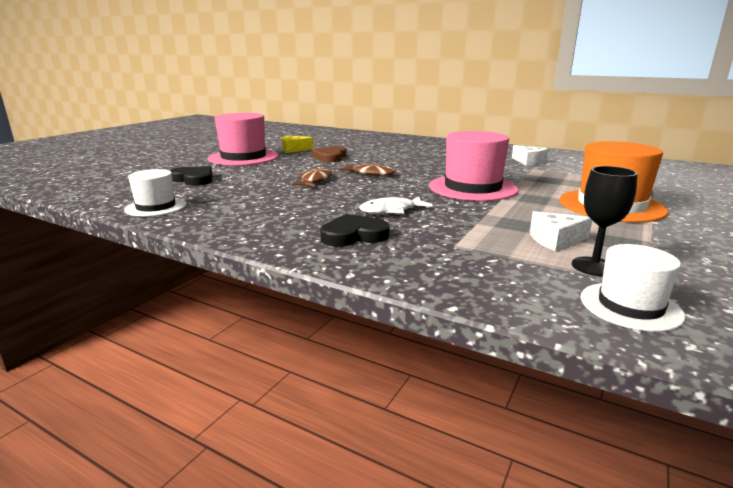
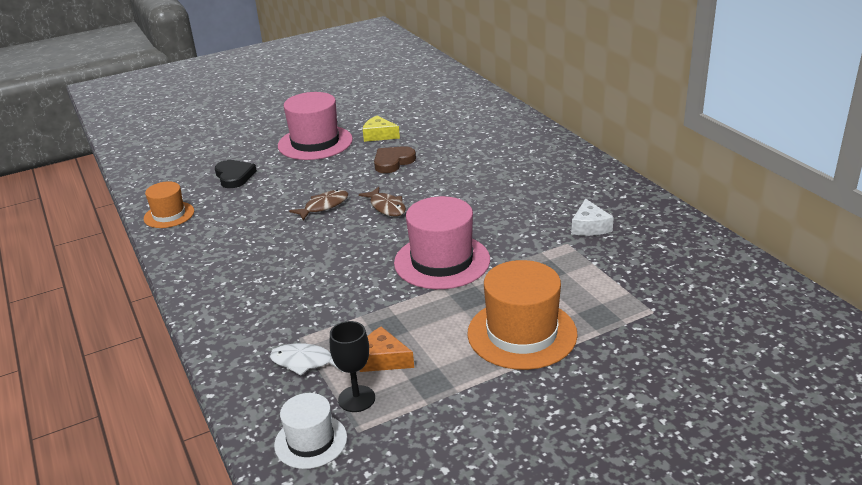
camera: 35 degrees right, 10 degrees up
(156, 207) = (169, 215): white hat -> orange hat
(353, 235) = (250, 299): black heart -> none
(391, 210) = (320, 275): white fish -> white fish (306, 362)
(555, 240) = (383, 359): white cheese -> orange cheese

